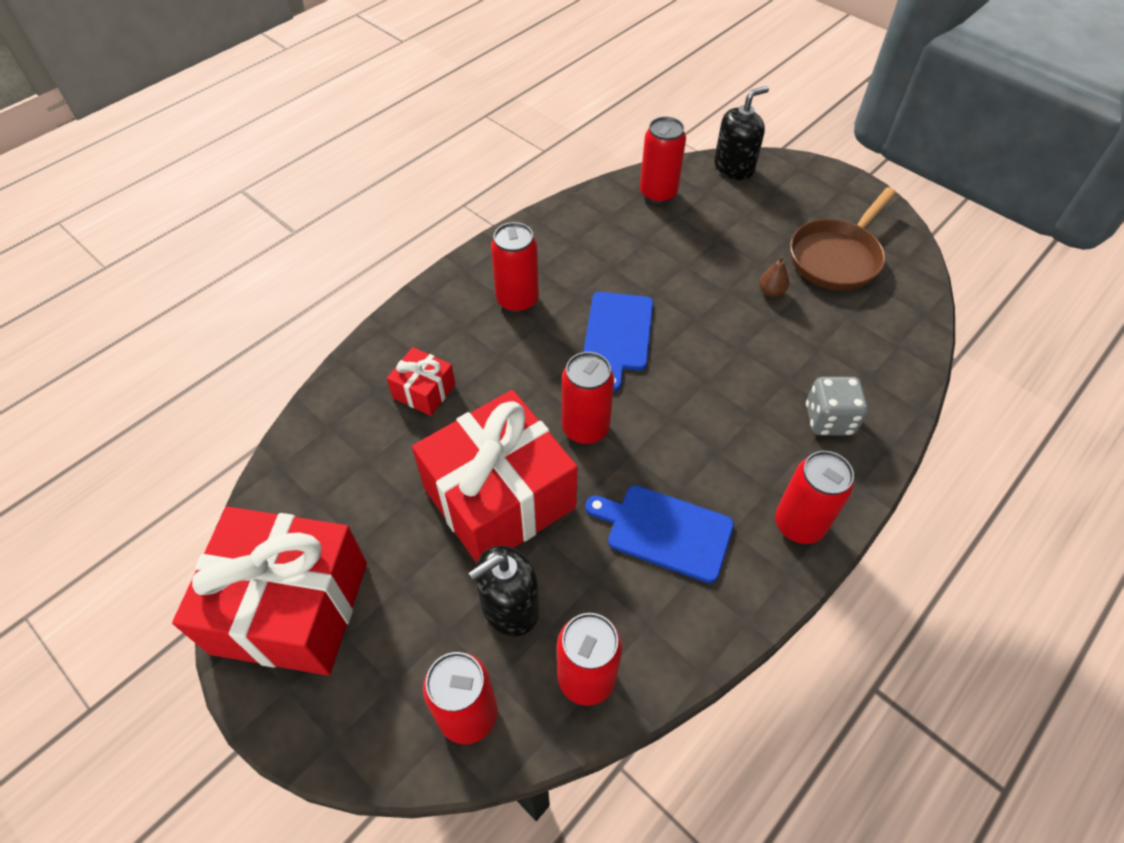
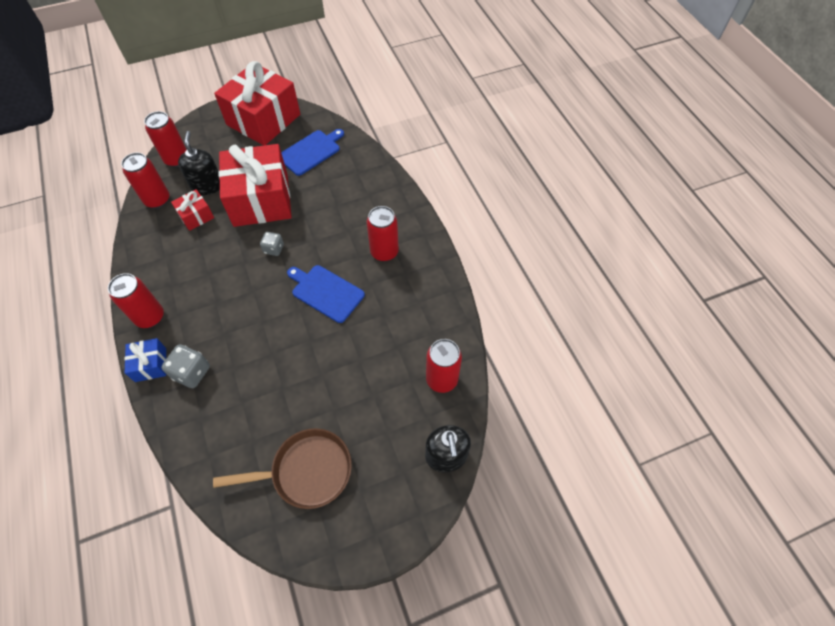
camera: 115 degrees right, 5 degrees up
(424, 391) = (344, 190): red gift -> red gift (196, 216)
(585, 428) = (274, 249): red can -> grey dice
(665, 531) = (193, 257): blue cutting board -> blue cutting board (311, 151)
(771, 291) = (304, 401): brown pear -> none
(836, 257) = (306, 471): brown pan -> brown pan turned 105 degrees clockwise
(858, 475) = (150, 364): none -> blue gift

